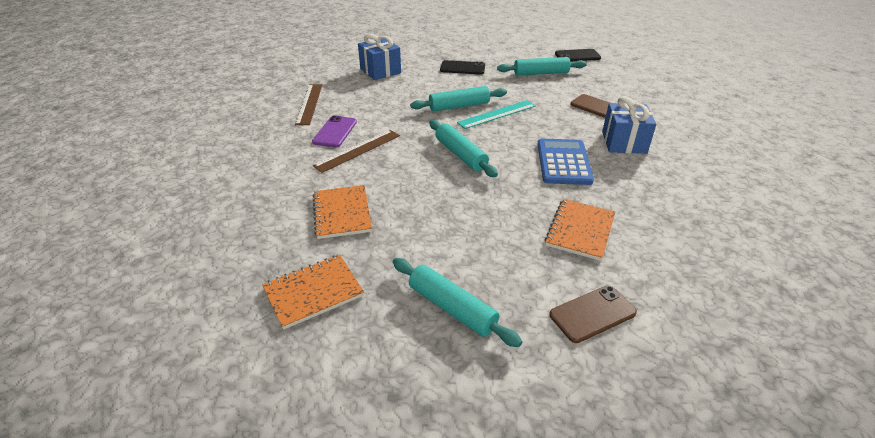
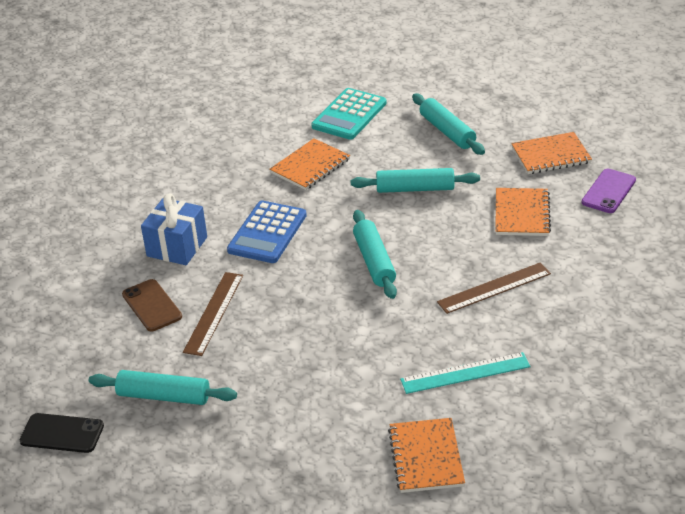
camera: 160 degrees left, 0 degrees up
(309, 104) = (555, 389): brown ruler -> brown ruler (214, 313)
(335, 132) = (520, 323): purple phone -> purple phone (608, 191)
(380, 71) = (426, 457): blue gift -> orange notebook
(459, 106) = (335, 343): turquoise rolling pin -> turquoise rolling pin (415, 189)
(462, 68) = (281, 437): black phone -> none
(497, 114) = (292, 317): turquoise ruler -> turquoise ruler (465, 373)
(592, 314) = (349, 115): brown phone -> turquoise calculator

